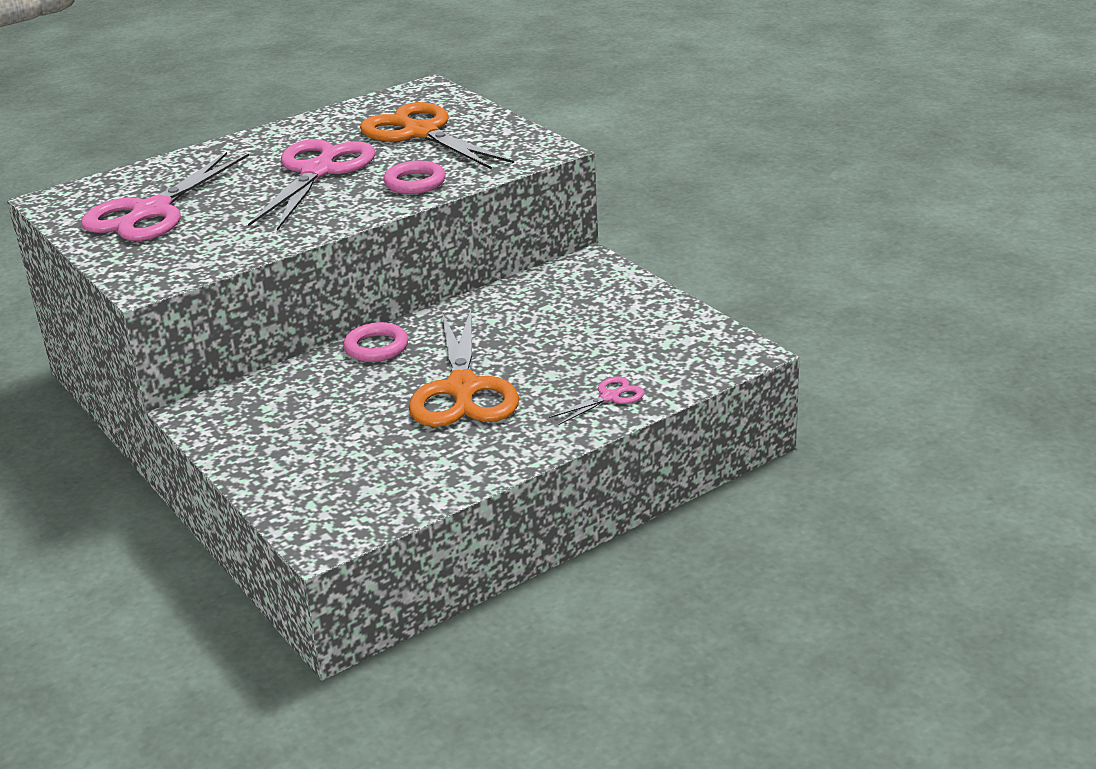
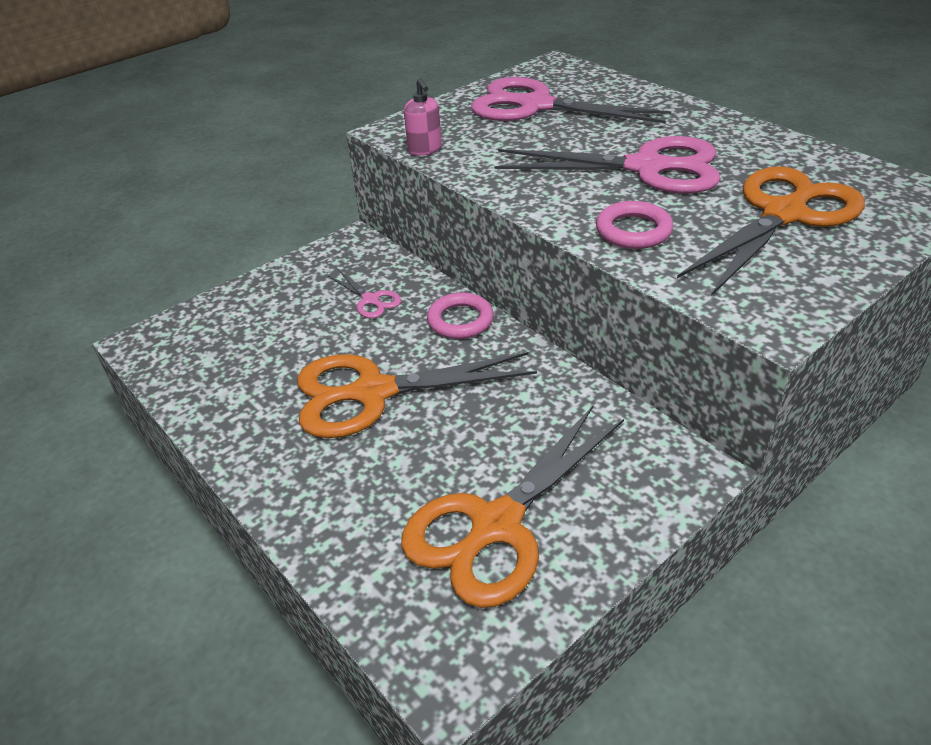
camera: 85 degrees right, 10 degrees up
(207, 266) = (425, 150): none -> pink soap dispenser
(609, 397) = (342, 521): pink scissors -> pink scissors (371, 300)
(626, 334) = (496, 526): none -> orange scissors

